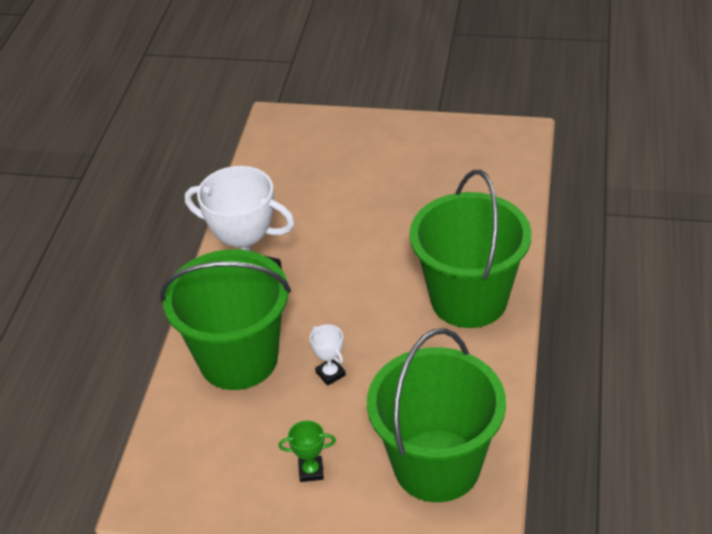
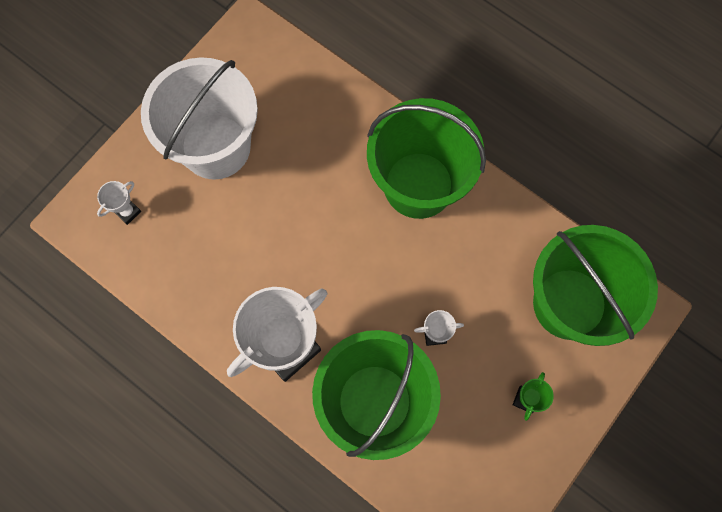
camera: 65 degrees left, 30 degrees up
(302, 142) = (128, 212): none -> white trophy
(397, 162) = (216, 147): none -> white bucket

